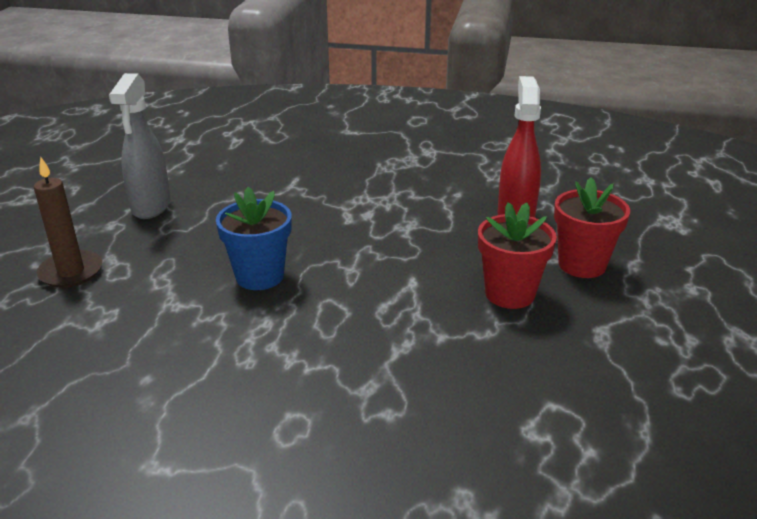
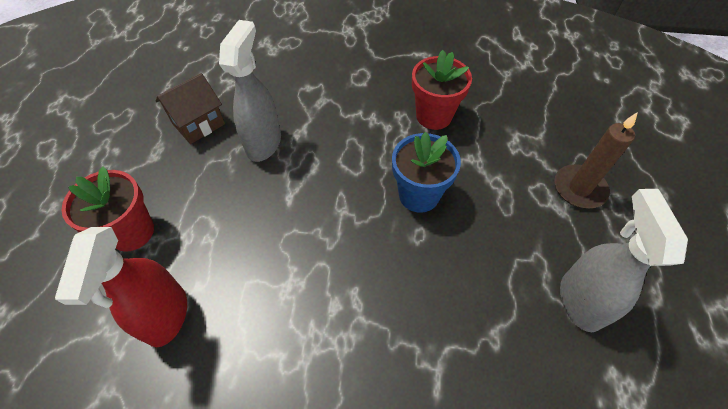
camera: 175 degrees right, 25 degrees up
(451, 336) = (264, 143): none -> grey spray bottle
(510, 294) = (210, 189): red flower pot -> red flower pot (434, 116)
(557, 366) = (198, 124): none -> brown house

